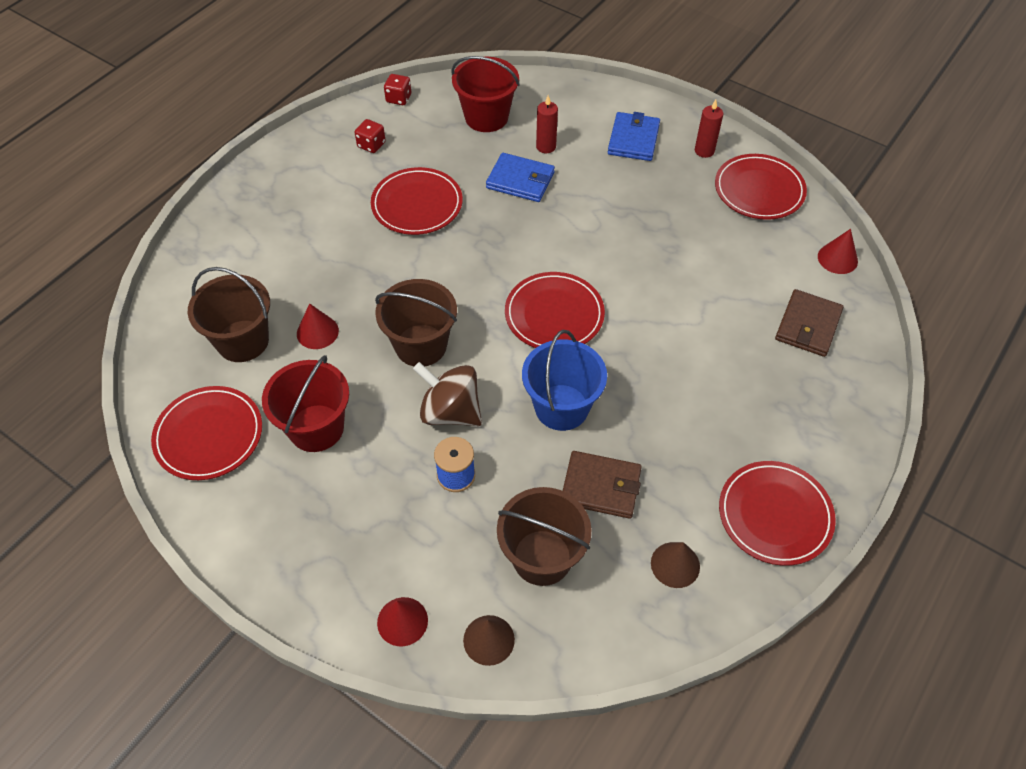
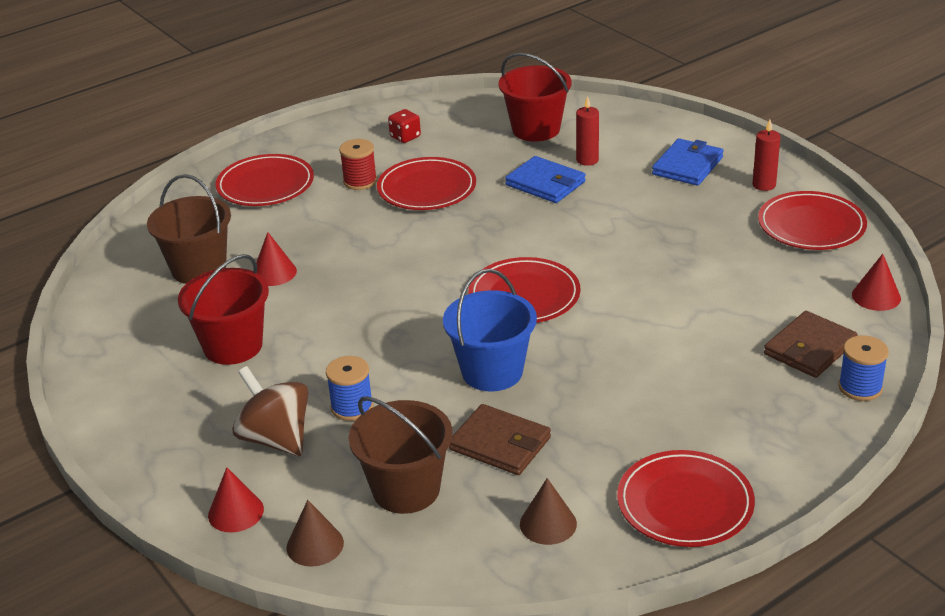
camera: 20 degrees right, 20 degrees down
(209, 435) = (128, 334): red plate -> red plate (265, 185)
(351, 206) = (360, 181): none -> red spool
(398, 98) = (452, 104): red dice -> none
(421, 345) = (371, 299): brown bucket -> none
(450, 411) = (373, 355): brown spinning top -> brown spinning top (276, 438)
(861, 359) = (860, 387): none -> blue spool

